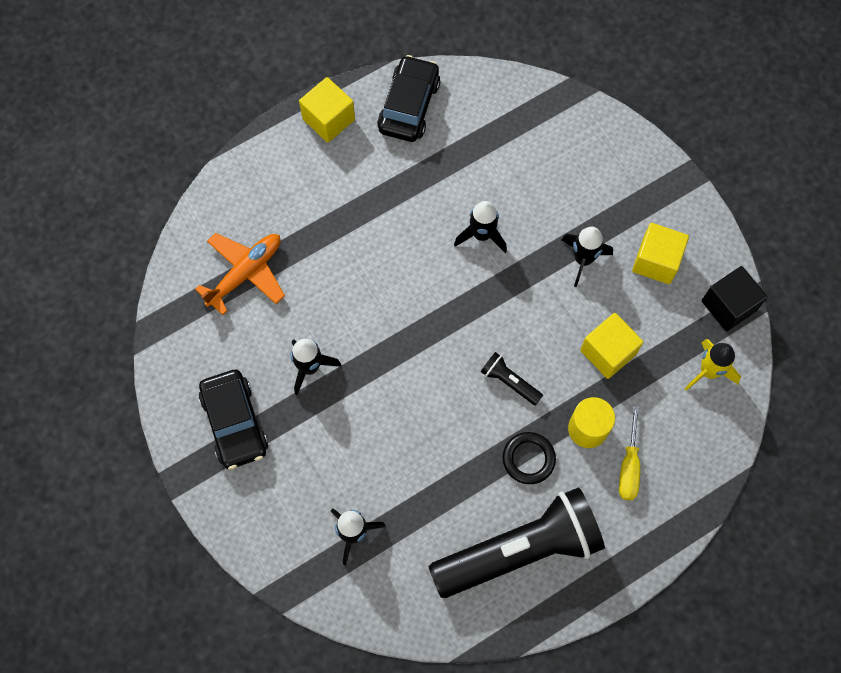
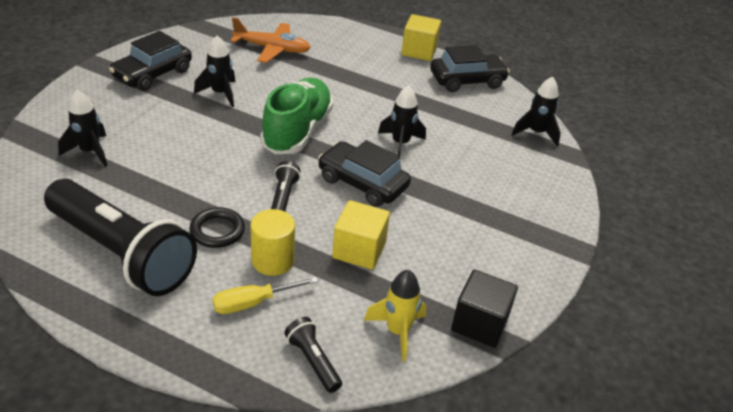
camera: 55 degrees right, 30 degrees down
(414, 321) = (297, 131): none -> green shoe
(523, 302) = (362, 183): none -> black car
(583, 259) = (432, 206): black rocket -> black rocket (536, 133)
(656, 261) = (475, 254): yellow cube -> none
(708, 448) = (313, 361): none -> black flashlight

